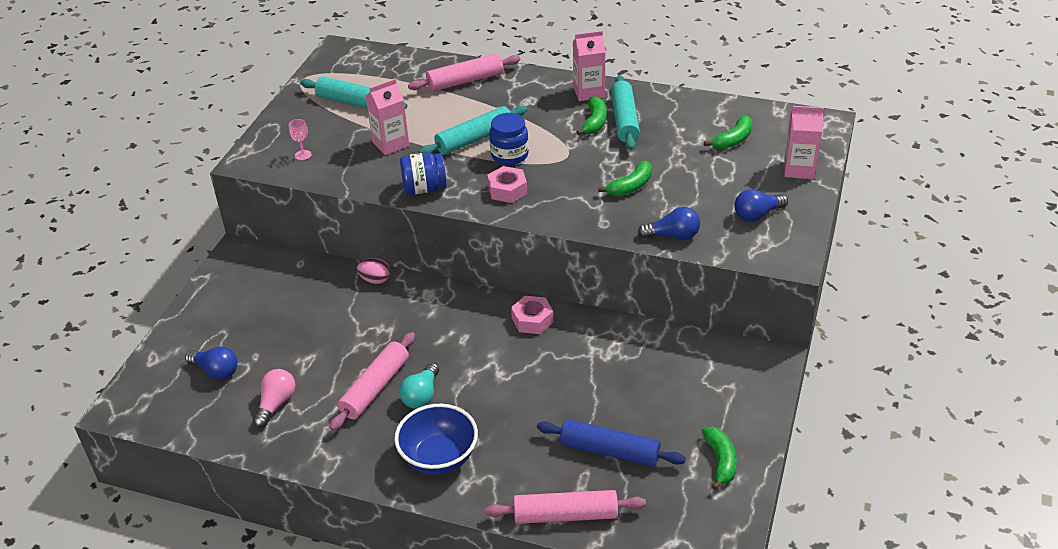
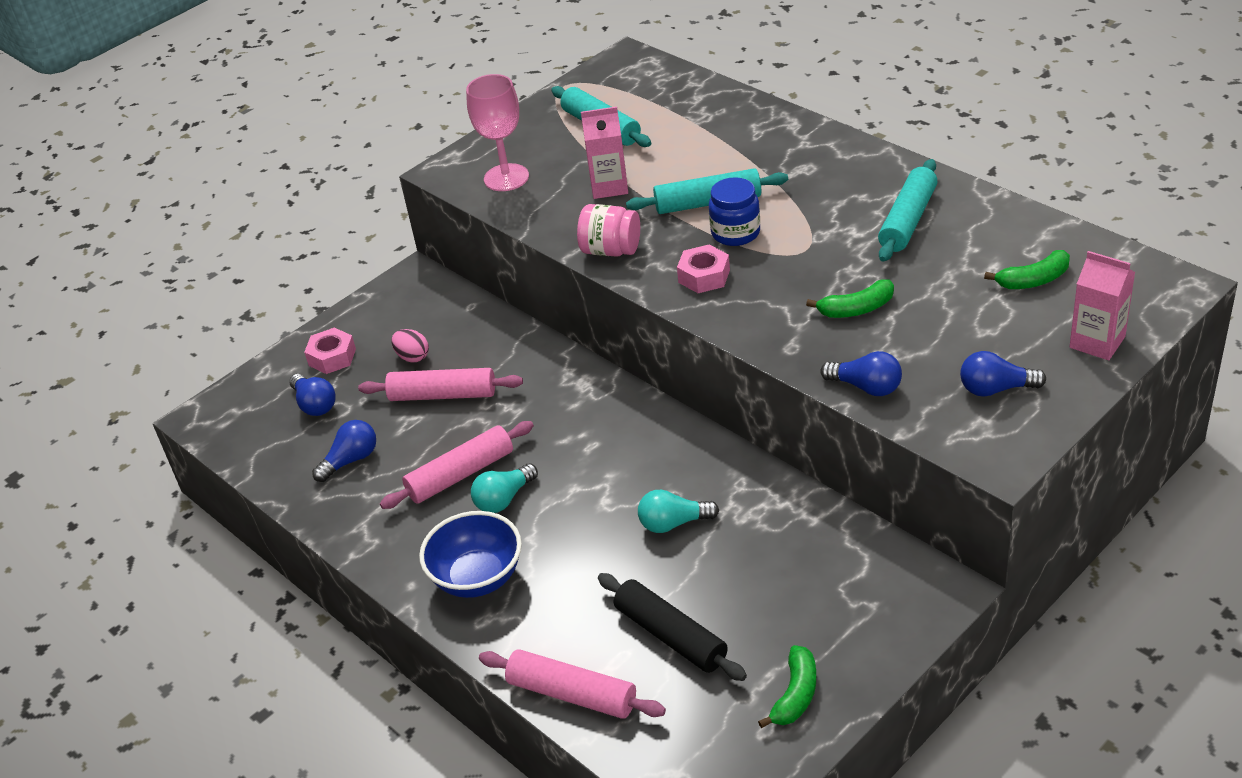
camera: 30 degrees right, 0 degrees up
(276, 404) = (351, 460): pink light bulb -> blue light bulb
(303, 155) = (506, 178): pink goblet -> pink goblet, size x2.25
(375, 280) = (537, 348): pink egg -> pink egg (412, 357)
(424, 188) = (611, 250): blue jar -> pink jar
(465, 81) = (745, 127): pink rolling pin -> pink rolling pin (442, 395)
(532, 320) = (682, 447): pink nut -> pink nut (332, 357)
(560, 374) = (673, 523): none -> turquoise light bulb
(589, 92) = (887, 173): pink carton -> none
(594, 122) = (868, 214): green banana -> none
(609, 451) = (671, 635): blue rolling pin -> black rolling pin

